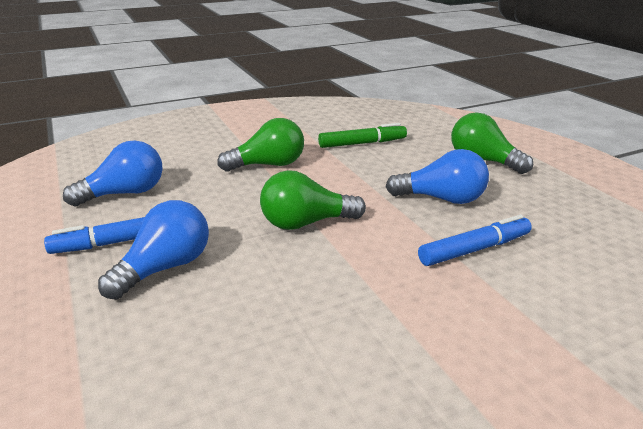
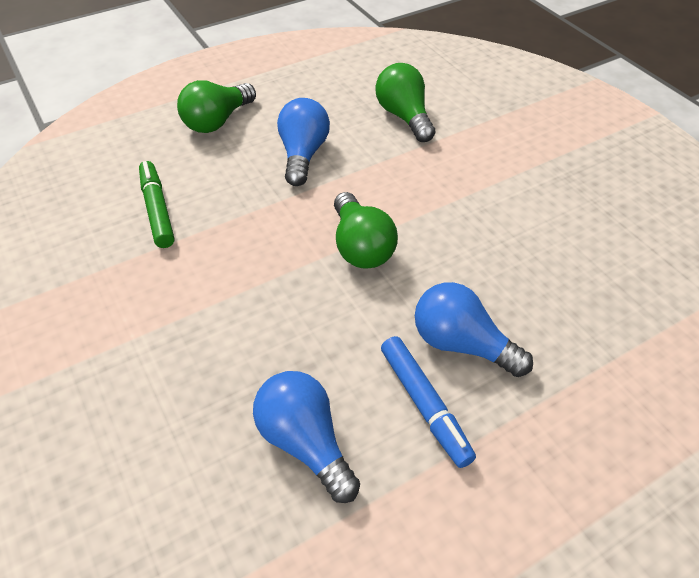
camera: 95 degrees left, 20 degrees up
(268, 165) = (218, 295): green light bulb -> green light bulb (404, 117)
(475, 249) = (387, 143): blue marker -> none

